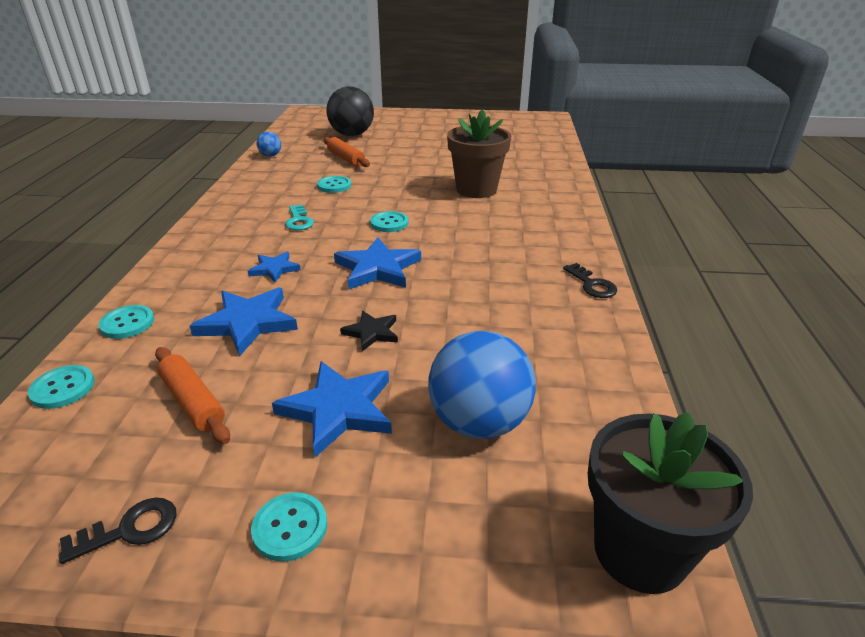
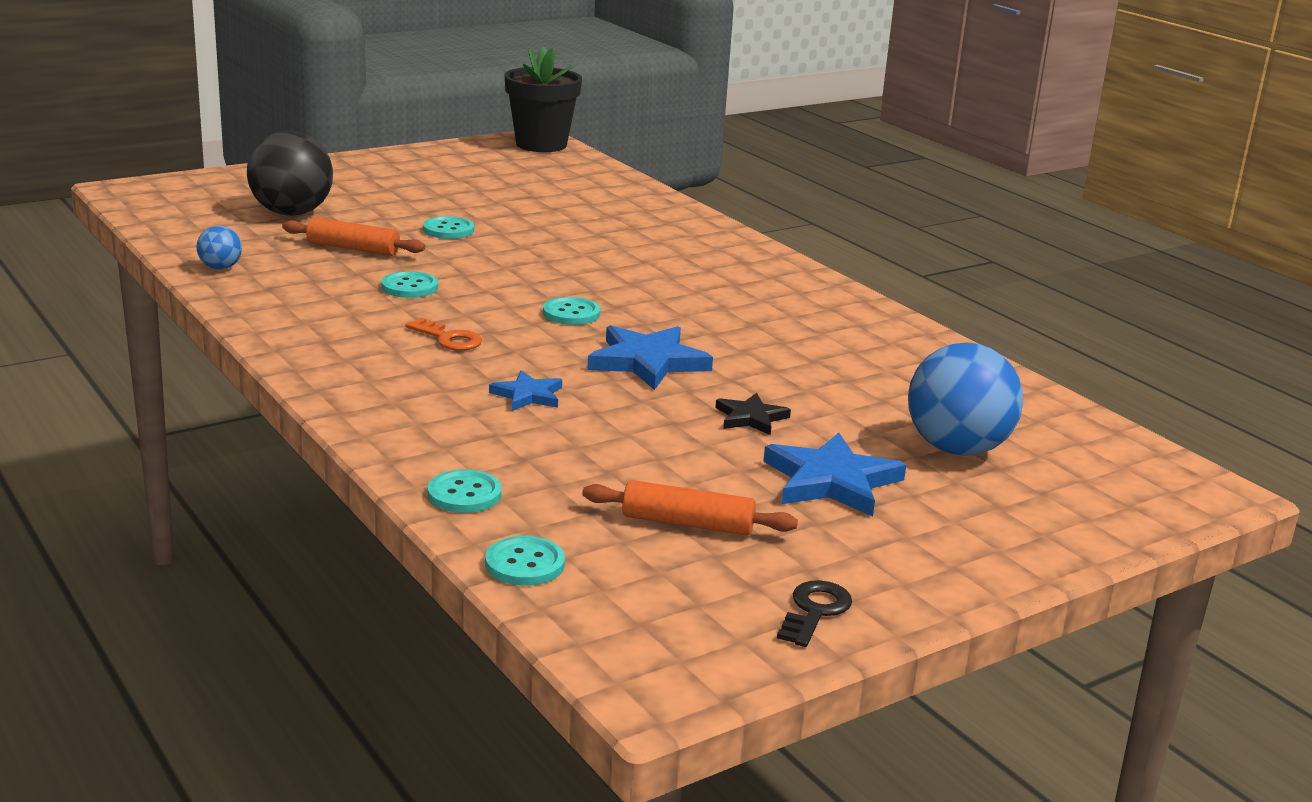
camera: 40 degrees left, 10 degrees down
(247, 323) = (606, 450): blue star -> none
(290, 528) = (933, 559): turquoise button -> turquoise button (448, 230)
(298, 221) = (448, 339): turquoise key -> orange key
(476, 189) = (607, 252): brown flower pot -> none
(592, 284) = (883, 319): black key -> none
(640, 551) = (1167, 478): black flower pot -> black flower pot (541, 145)

